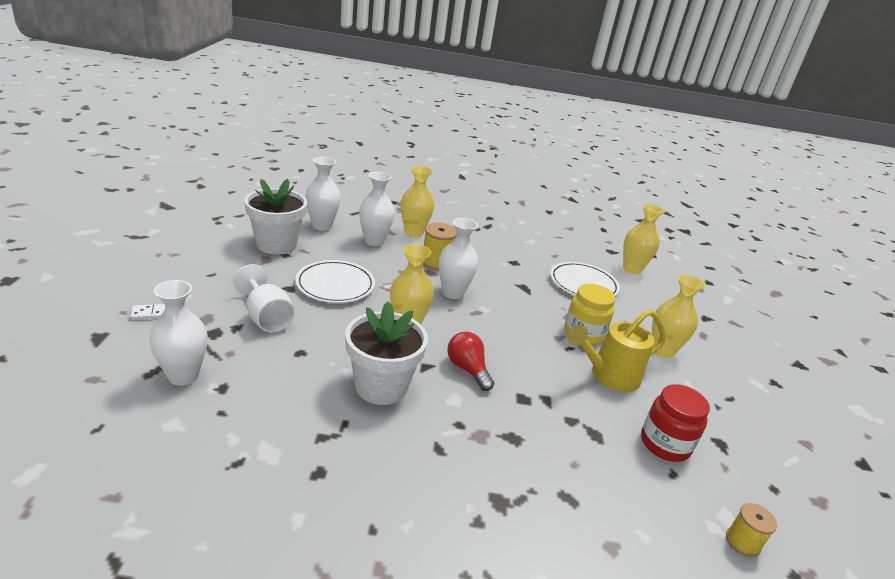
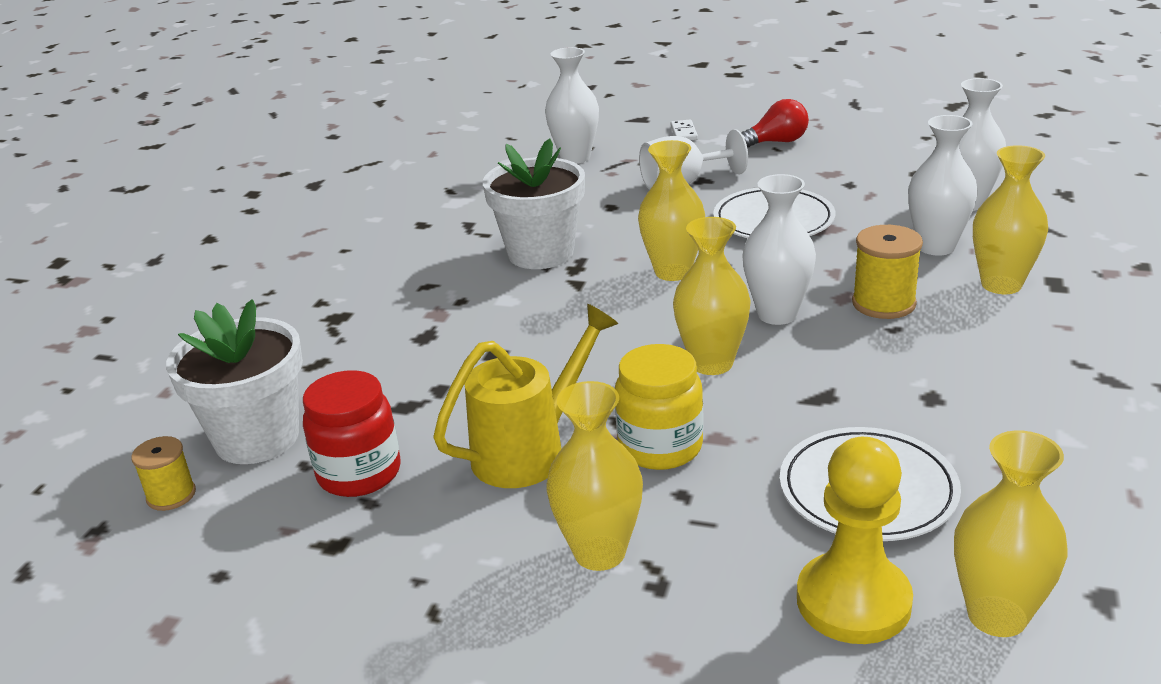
camera: 110 degrees right, 0 degrees up
(276, 245) = (877, 176): white flower pot -> white flower pot (257, 438)
(467, 369) = (566, 314): red light bulb -> red light bulb (776, 142)
(507, 316) = (712, 363): none -> yellow vase
(609, 376) = (529, 451): yellow watering can -> yellow watering can turned 60 degrees clockwise
(645, 294) = (853, 601): none -> yellow pawn

